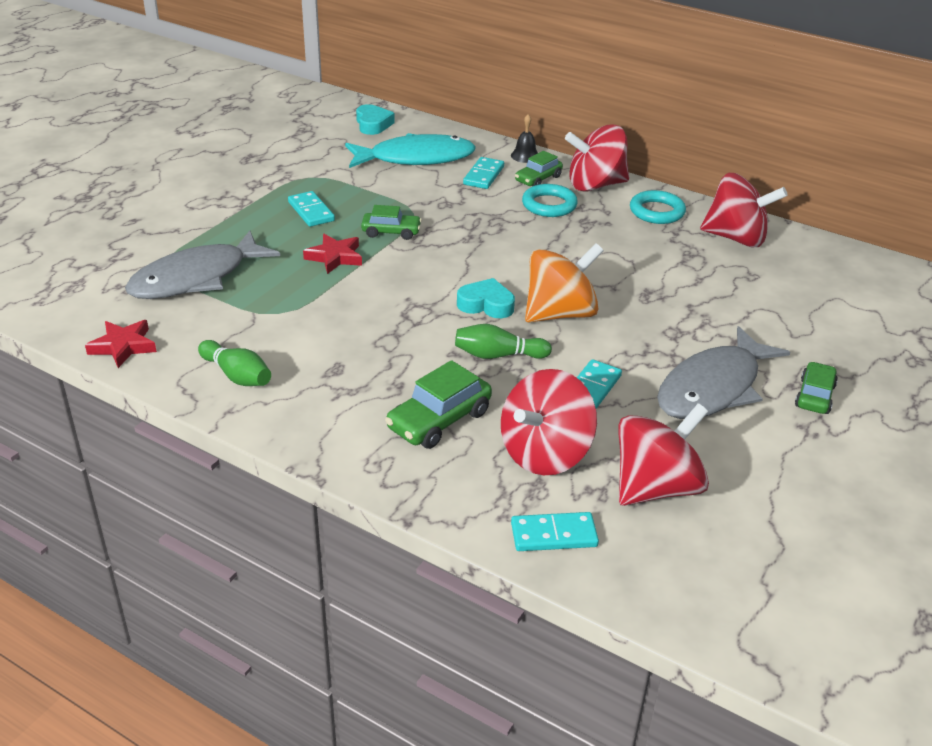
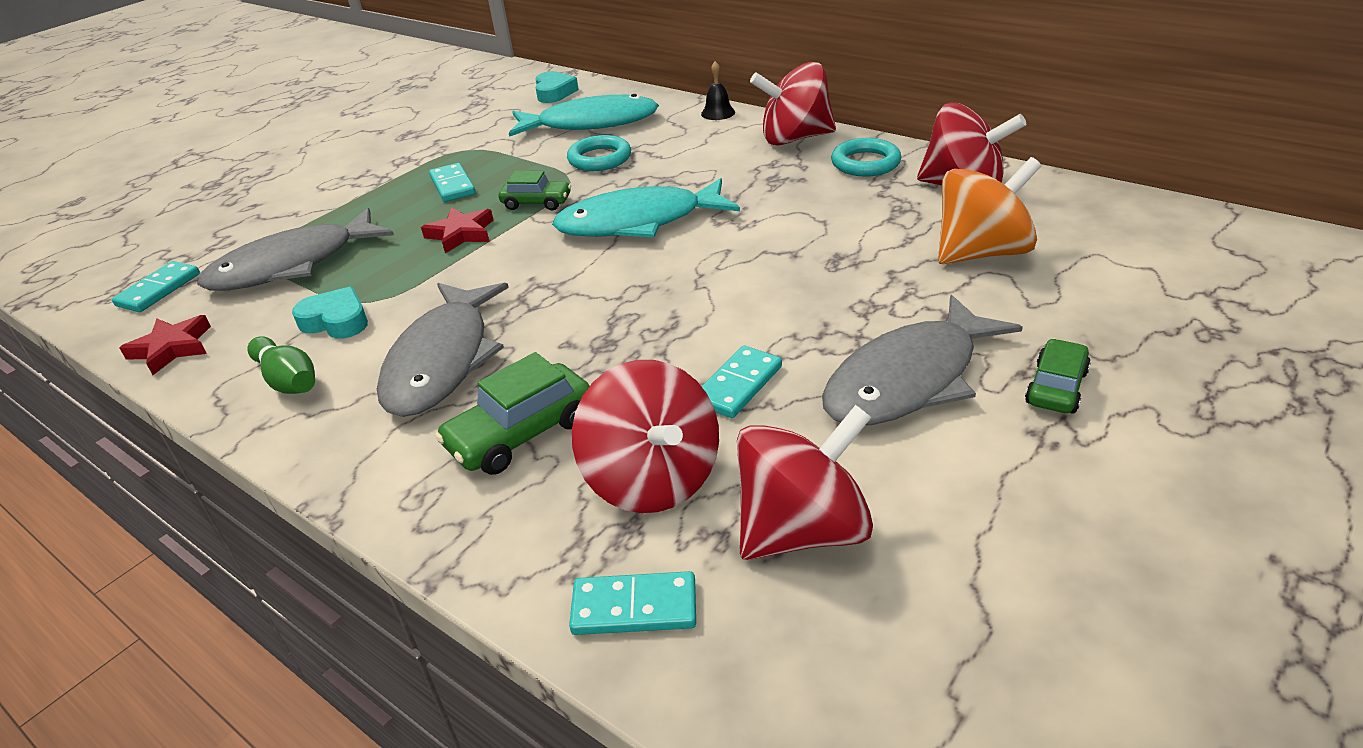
camera: 10 degrees right, 0 degrees up
(358, 363) = (442, 360): none -> grey fish
(482, 254) = (638, 222): none -> turquoise fish
(484, 175) = (664, 136): turquoise domino -> turquoise domino (159, 290)
(486, 304) = (626, 281): turquoise heart -> turquoise heart (336, 321)
(498, 355) = (624, 344): green bowling pin -> none
(538, 179) = (727, 136): green car -> none
(545, 453) = (652, 479): red spinning top -> red spinning top turned 75 degrees counterclockwise
(549, 205) = (734, 163): turquoise ring -> turquoise ring (599, 159)
(560, 313) = (717, 288): orange spinning top -> orange spinning top (981, 253)

